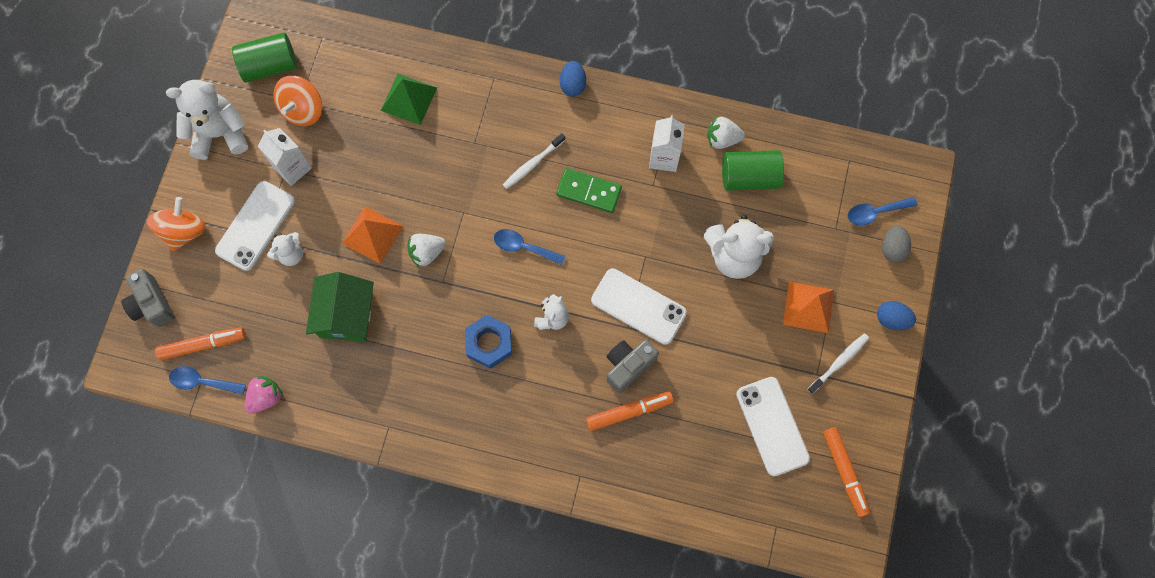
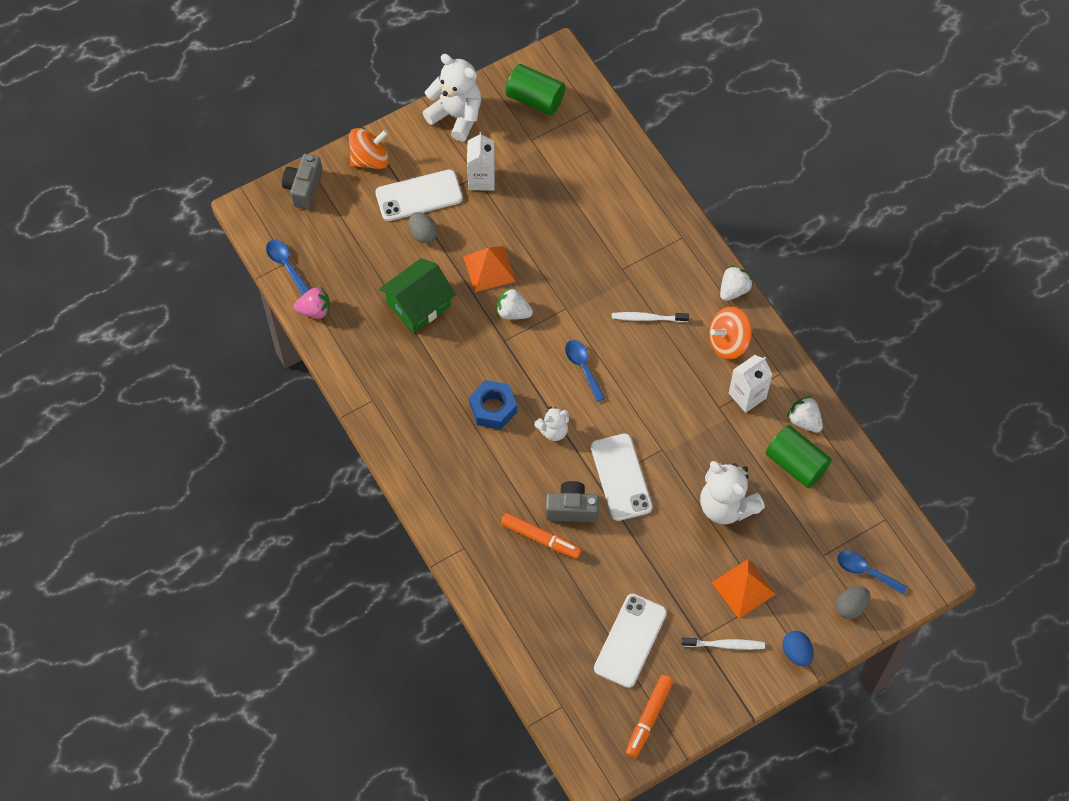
camera: 45 degrees right, 10 degrees down
(203, 345) = (309, 242): orange marker -> none
(291, 254) = (423, 234): white teddy bear -> grey egg
(303, 110) = (527, 147): orange spinning top -> orange spinning top (728, 342)
(409, 99) = (607, 201): green pyramid -> none
(573, 85) = (734, 290): blue egg -> white strawberry
(589, 191) = (668, 371): green domino -> none

